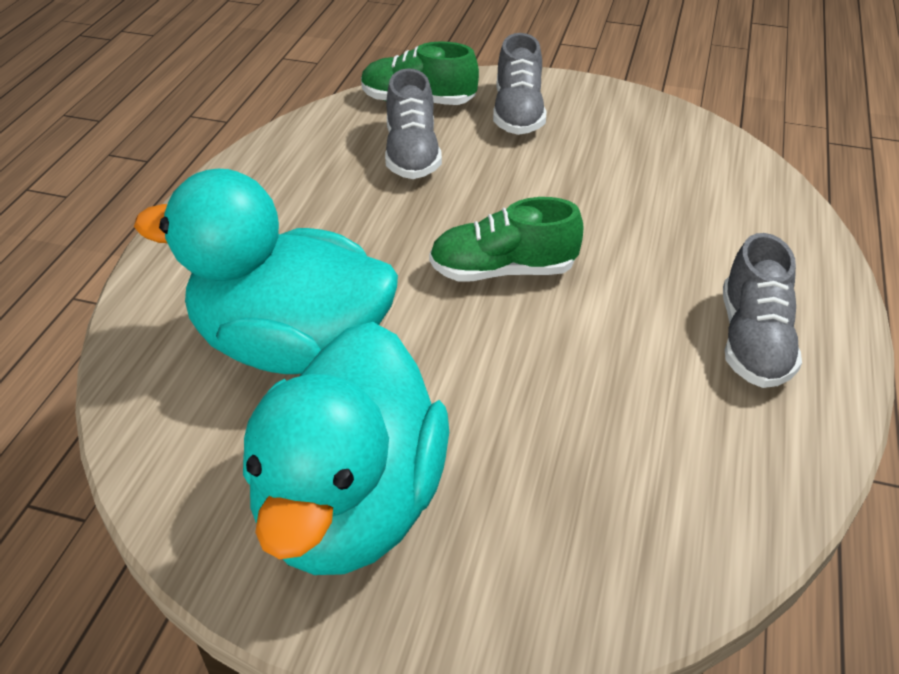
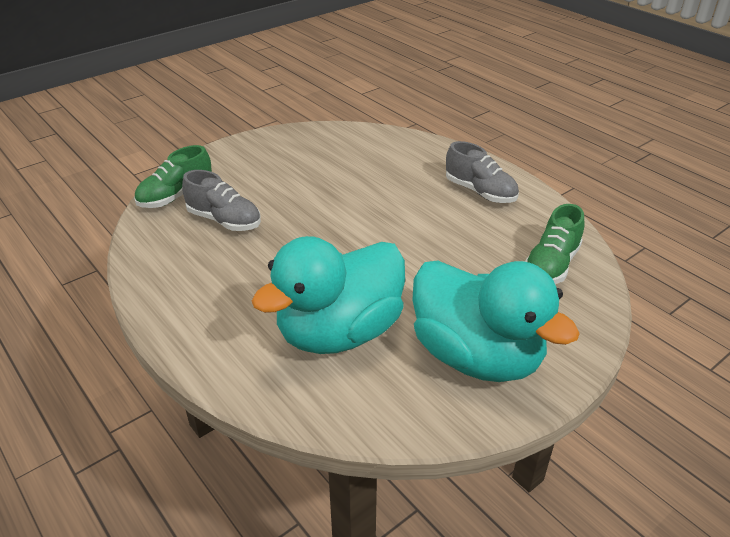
camera: 55 degrees left, 5 degrees down
(502, 271) = (360, 235): green shoe -> green shoe (551, 265)
(518, 114) = (238, 171): grey shoe -> none

